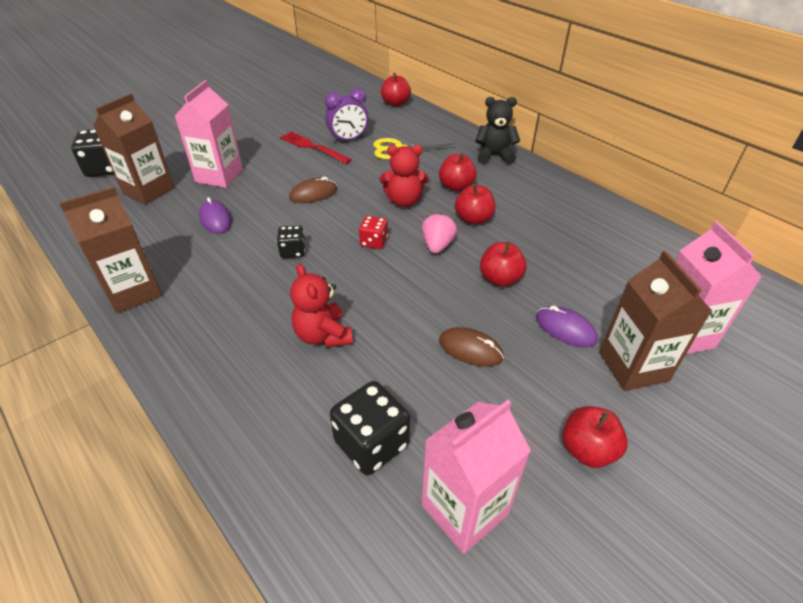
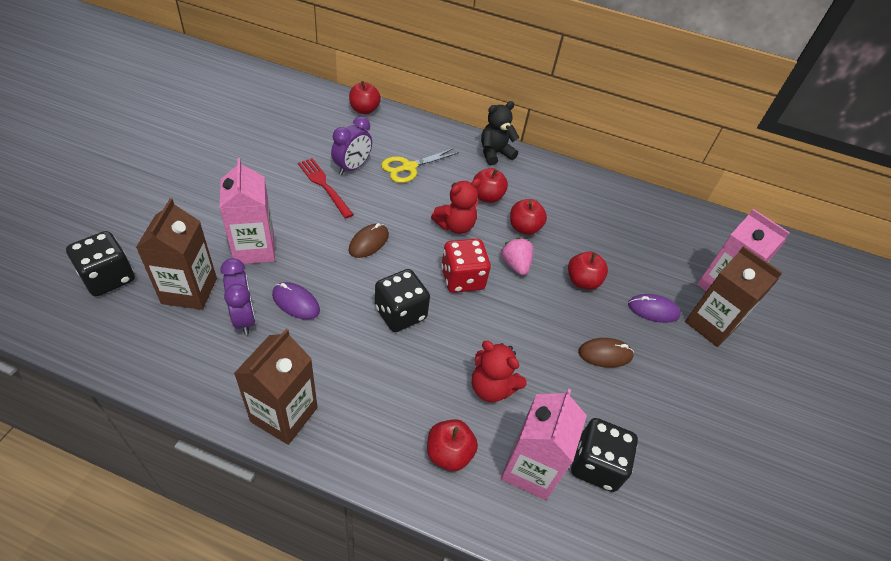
camera: 35 degrees left, 5 degrees up
(169, 218) = (244, 318): none -> purple clock
(293, 251) = (400, 313): black dice -> black dice, size x1.73
(313, 147) = (324, 186): red fork -> red fork turned 45 degrees clockwise
(374, 242) = (462, 279): red dice -> red dice, size x1.73
(464, 509) = (686, 483): pink carton -> pink carton (530, 468)
(587, 450) = (724, 402): red apple -> red apple (449, 453)

